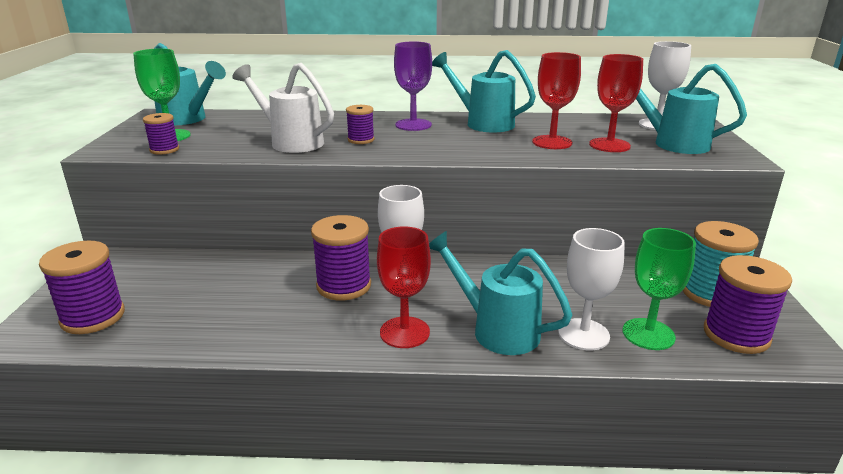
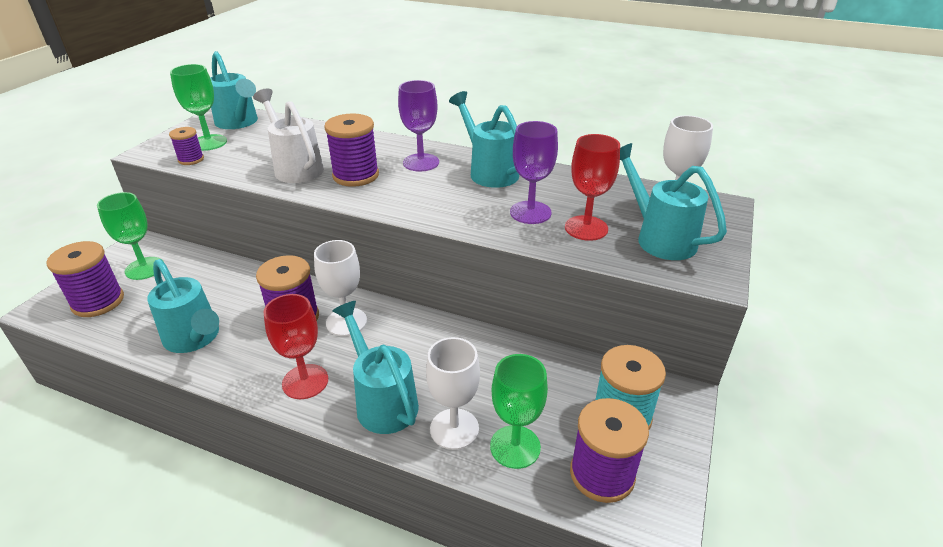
camera: 20 degrees right, 10 degrees up
(128, 278) = (145, 268): none -> green goblet
(247, 324) = (195, 339): none -> turquoise watering can
(361, 140) = (356, 175): purple spool -> purple spool, size x1.79
(552, 142) = (530, 212): red goblet -> purple goblet

